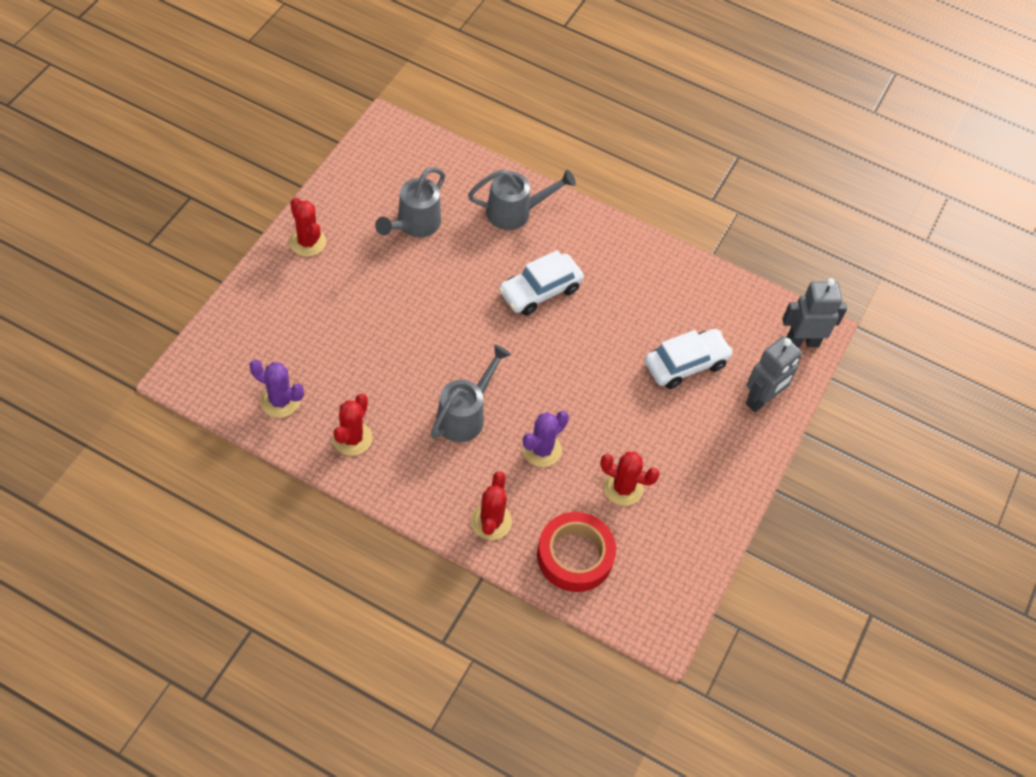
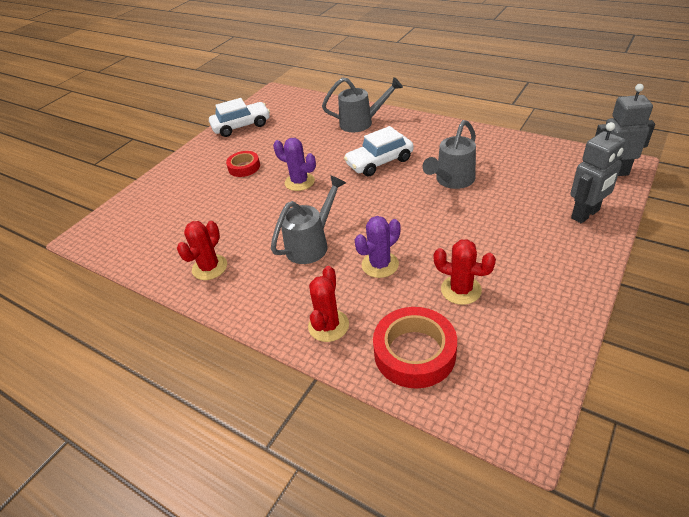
camera: 15 degrees right, 15 degrees down
(280, 401) = (156, 246): purple cactus -> purple cactus (299, 182)
(307, 242) = (205, 152): red cactus -> none
(366, 279) = (244, 167): none -> red tape
(414, 224) = (285, 136): grey watering can -> grey watering can (452, 180)
(685, 364) = (508, 195): white car -> white car (241, 126)

